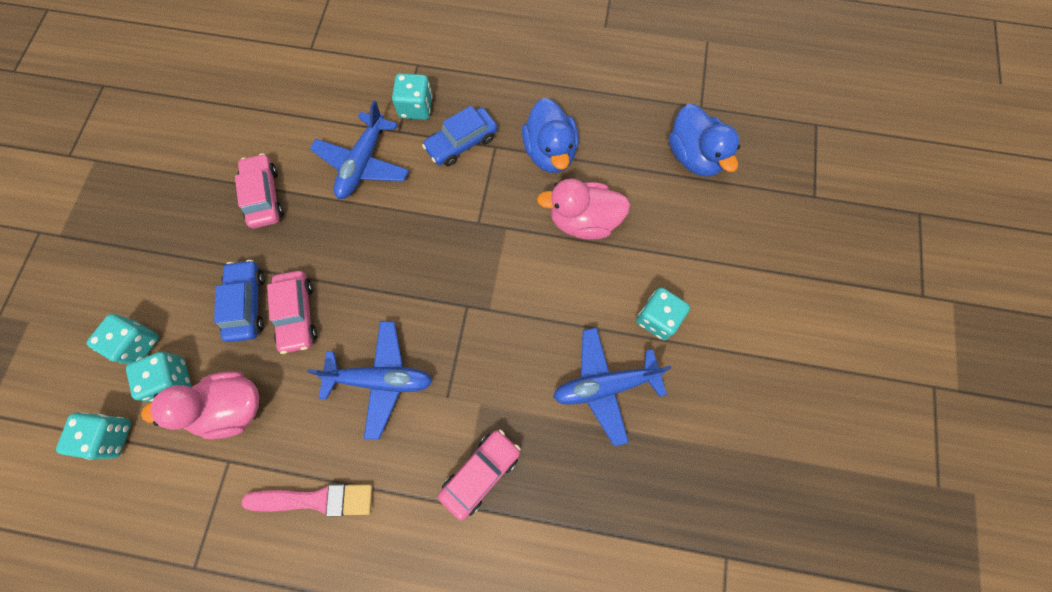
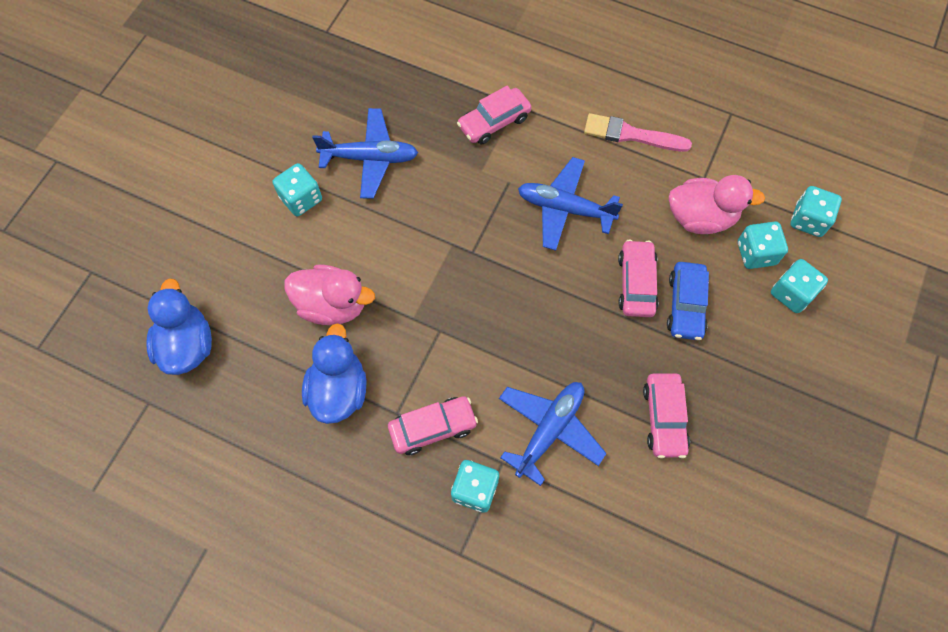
camera: 165 degrees left, 5 degrees down
(462, 143) = (433, 427): blue car -> pink car

